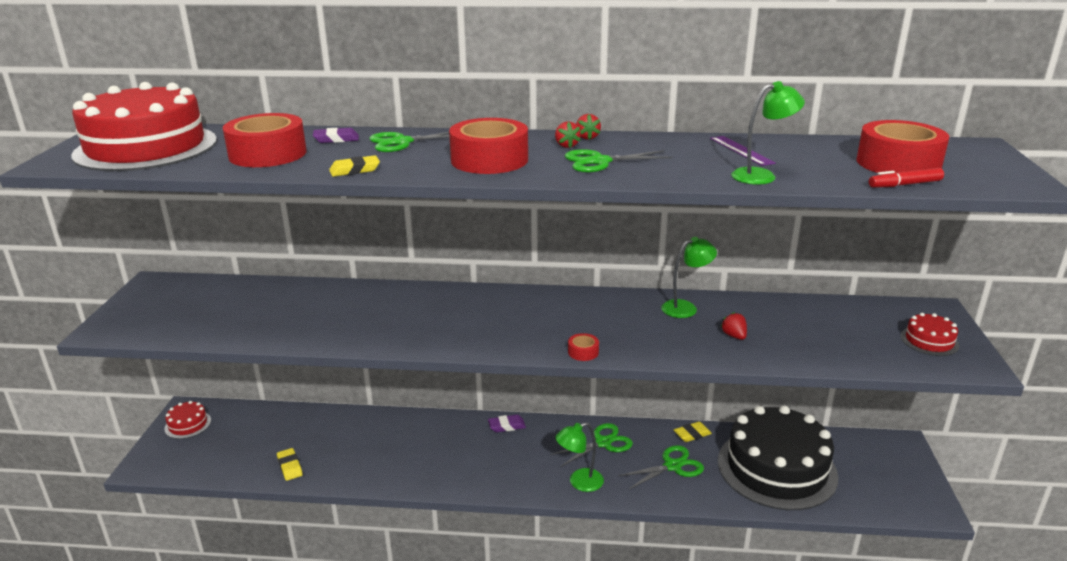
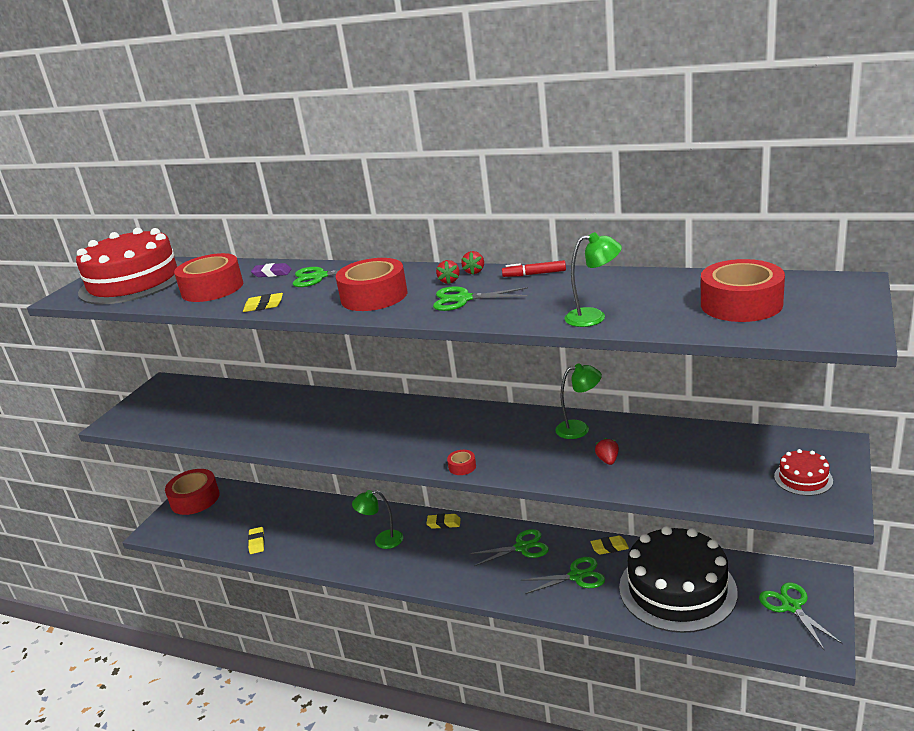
camera: 20 degrees right, 0 degrees up
(188, 424) = (195, 499): red cake -> red tape
(507, 426) = (444, 523): purple eraser -> yellow eraser
(579, 482) = (485, 582): green lamp -> green lamp (382, 540)
(741, 150) = (601, 287): purple ruler -> none
(887, 473) = (791, 606): none -> green scissors
(905, 184) = (723, 330): red marker -> red marker (534, 274)

